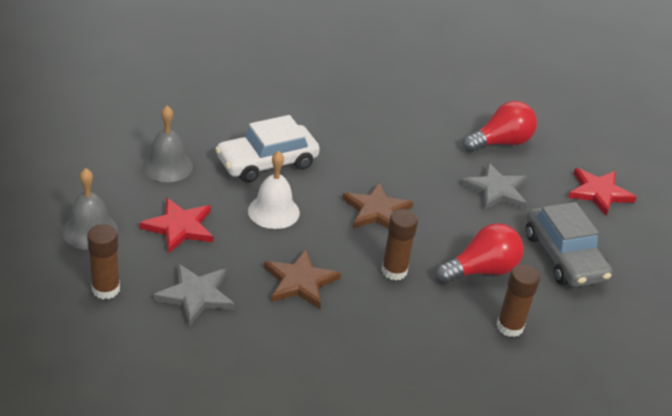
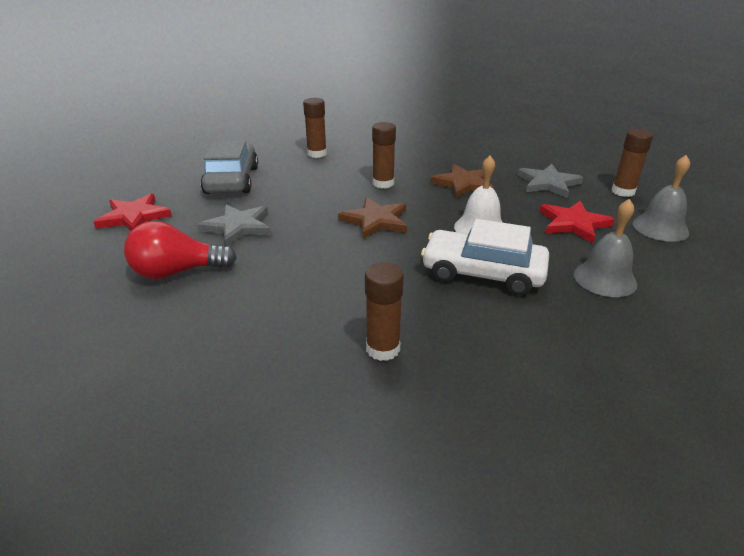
camera: 160 degrees left, 5 degrees down
(267, 162) = (483, 273): white car -> white car turned 150 degrees counterclockwise
(325, 104) = (383, 349): none -> brown glue stick
(481, 270) = (310, 178): red light bulb -> none

